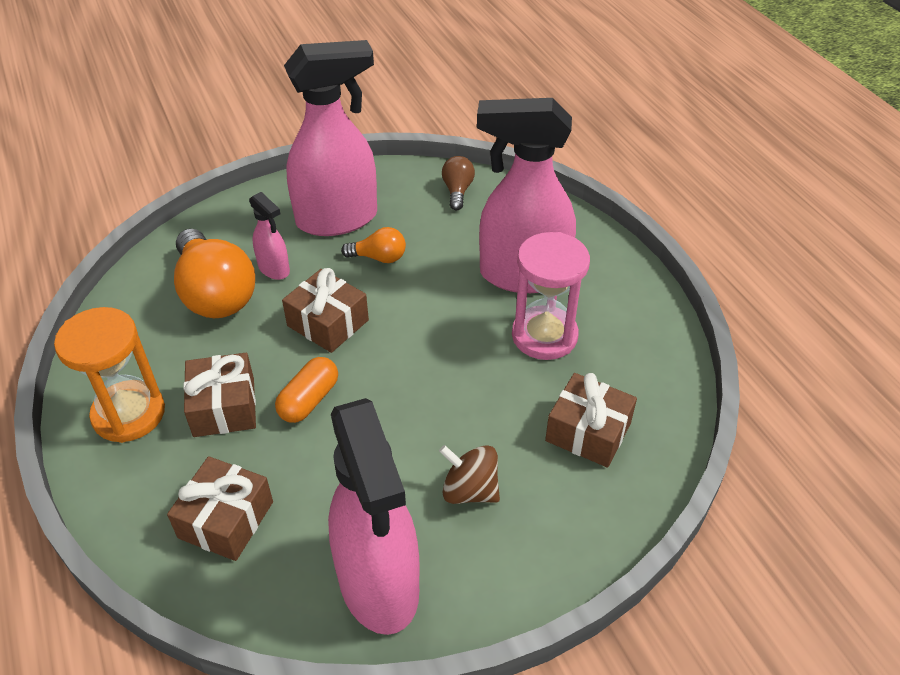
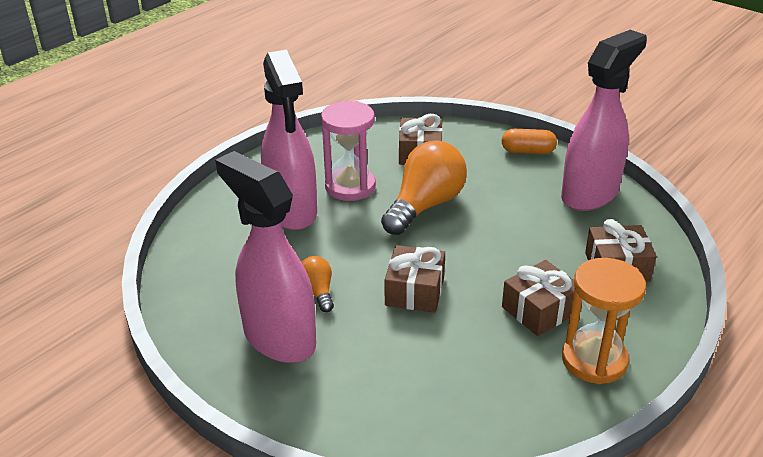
camera: 115 degrees left, 10 degrees down
(215, 293) = (432, 376): orange light bulb -> orange light bulb (425, 206)
(274, 269) = (375, 351): pink spray bottle -> none
(309, 400) = (495, 270): orange capsule -> orange capsule (527, 151)
(457, 191) = (196, 276): brown light bulb -> none
(470, 490) = (501, 182): brown spinning top -> none

